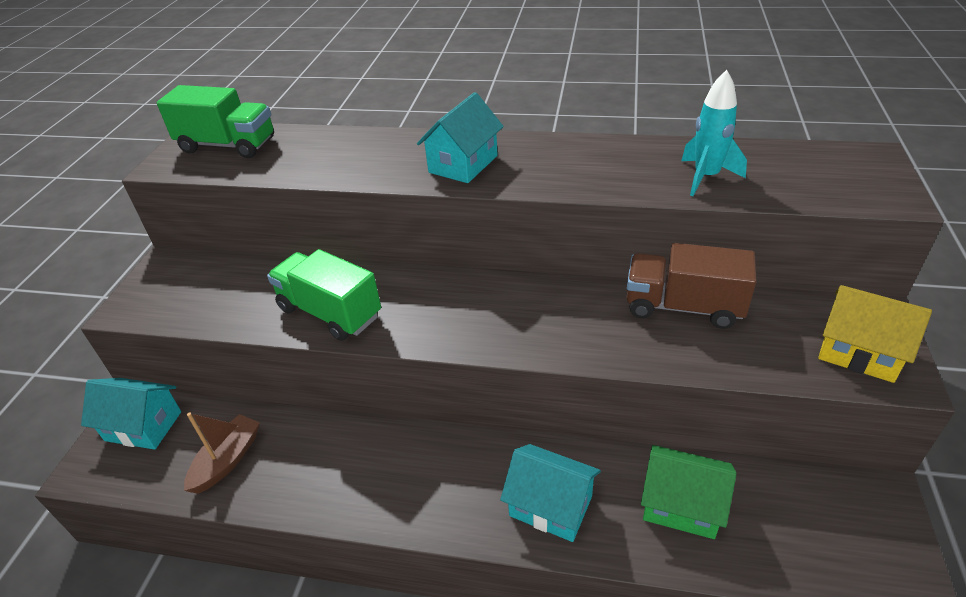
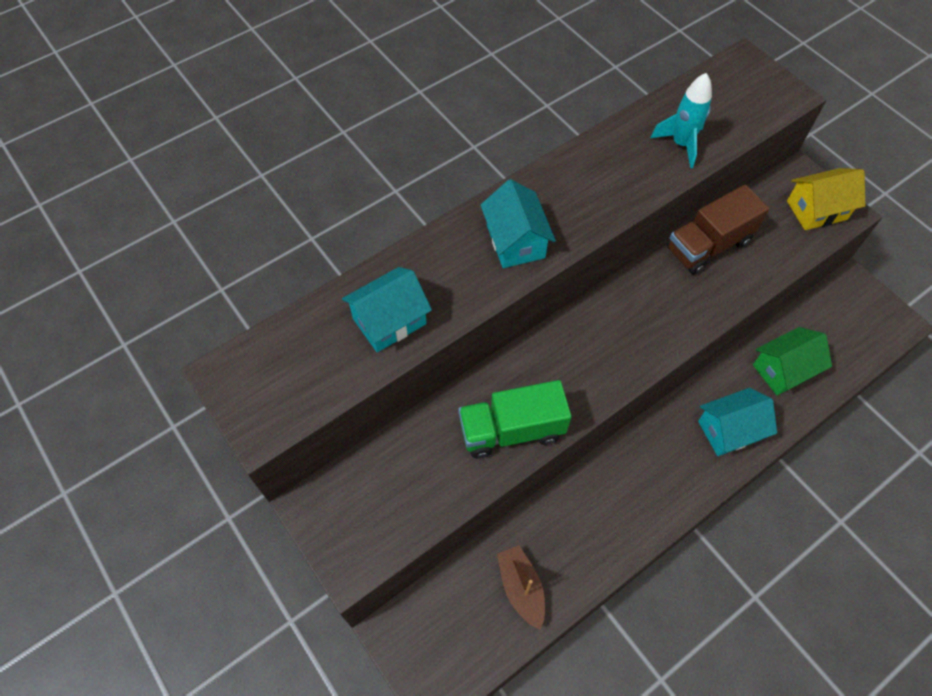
camera: 50 degrees left, 20 degrees up
(143, 426) = (426, 629): turquoise house -> turquoise house (389, 321)
(227, 145) = (285, 364): green truck -> none

